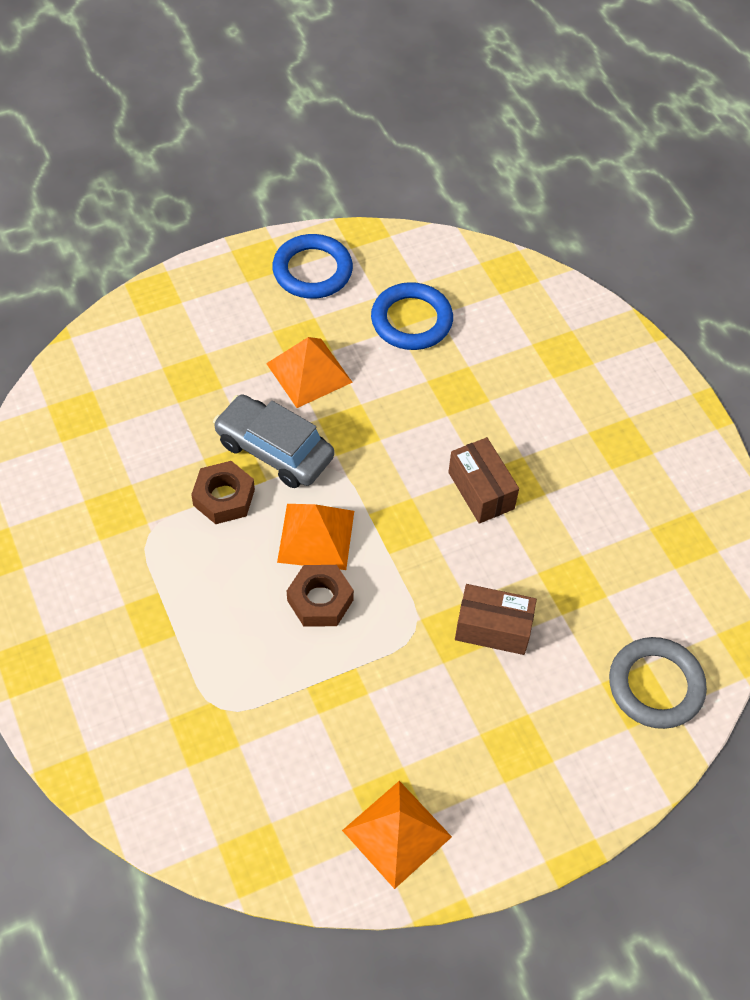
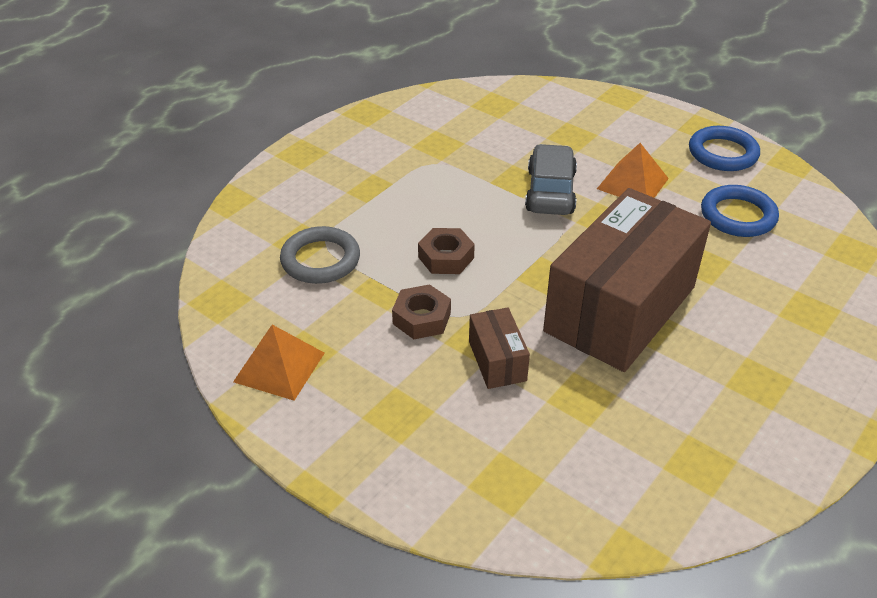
camera: 65 degrees right, 15 degrees down
(224, 497) = (490, 183): brown nut -> brown nut (421, 318)
(316, 536) = (497, 236): orange pyramid -> none
(481, 490) = (620, 309): brown box -> brown box, size x2.36
(655, 685) = (525, 493): grey ring -> grey ring (320, 260)

